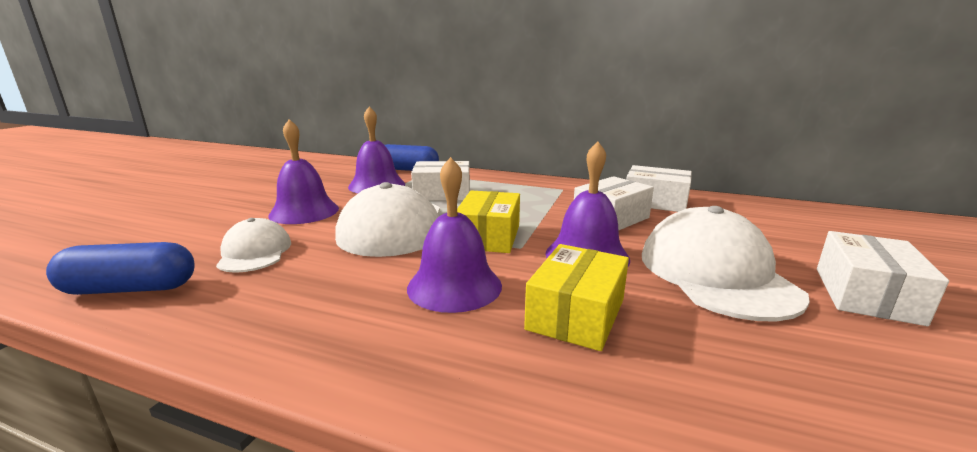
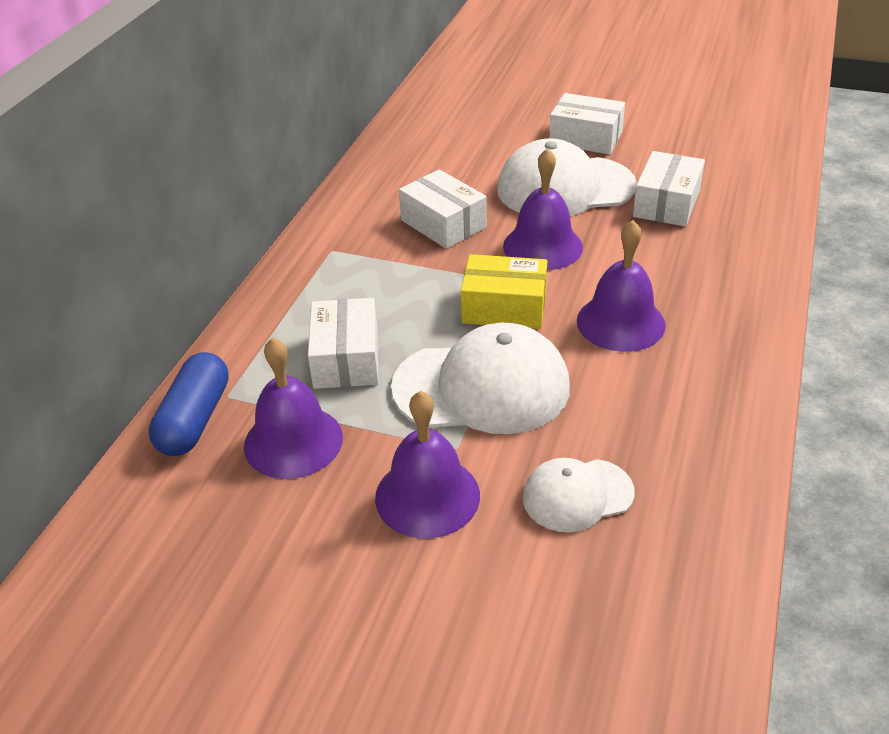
camera: 90 degrees left, 20 degrees up
(130, 289) = (690, 567): blue capsule -> none
(576, 314) = (647, 259): yellow box -> none
(655, 202) = (388, 189): white box -> white box (666, 203)

